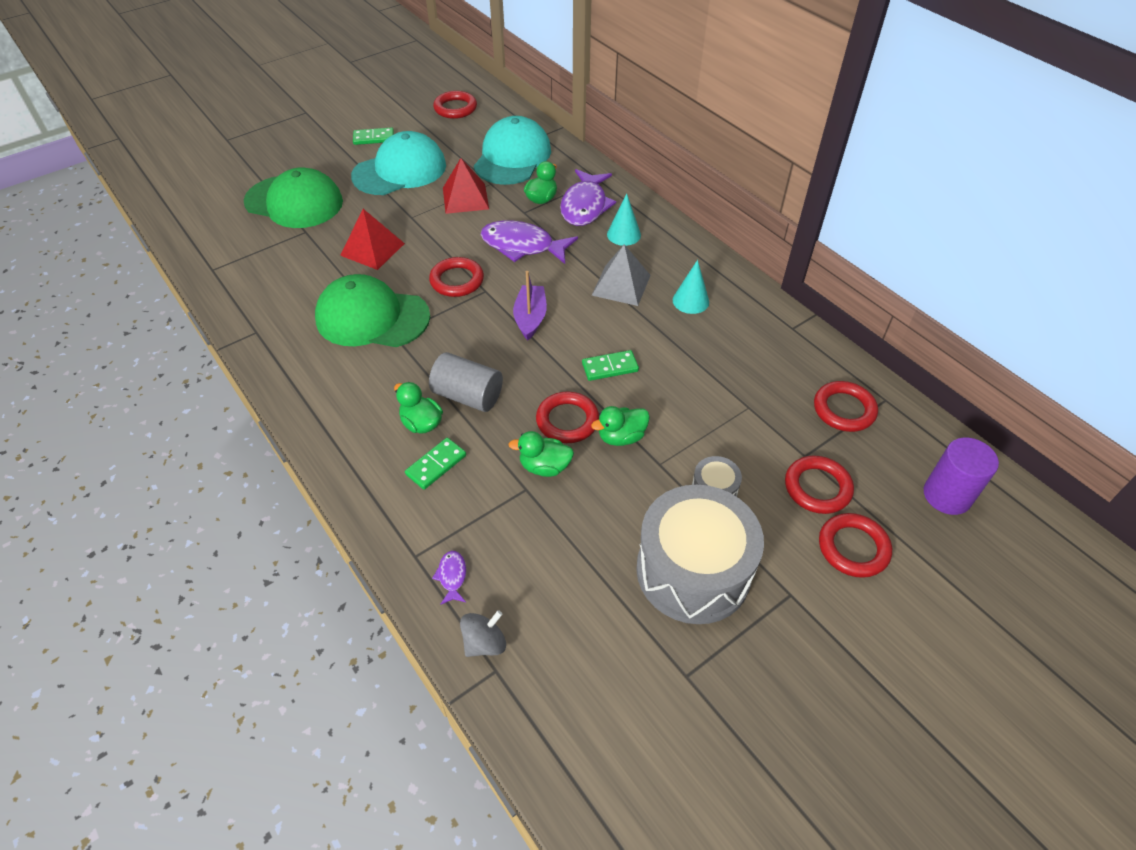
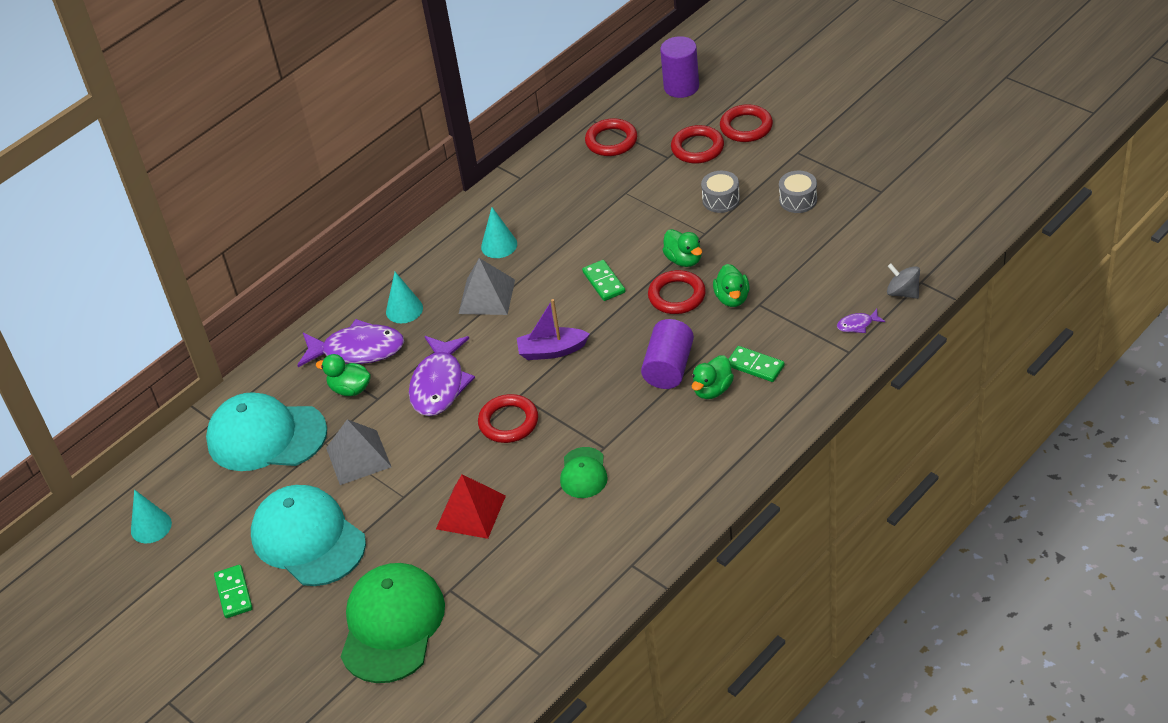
camera: 95 degrees left, 5 degrees down
(372, 317) = (583, 473): green cap -> green cap, size x0.50
(455, 108) = (151, 526): red ring -> turquoise cone
(465, 198) = (358, 457): red pyramid -> grey pyramid
(468, 396) = (669, 368): grey cylinder -> purple cylinder
(693, 571) = (798, 200): grey drum -> grey drum, size x0.43

